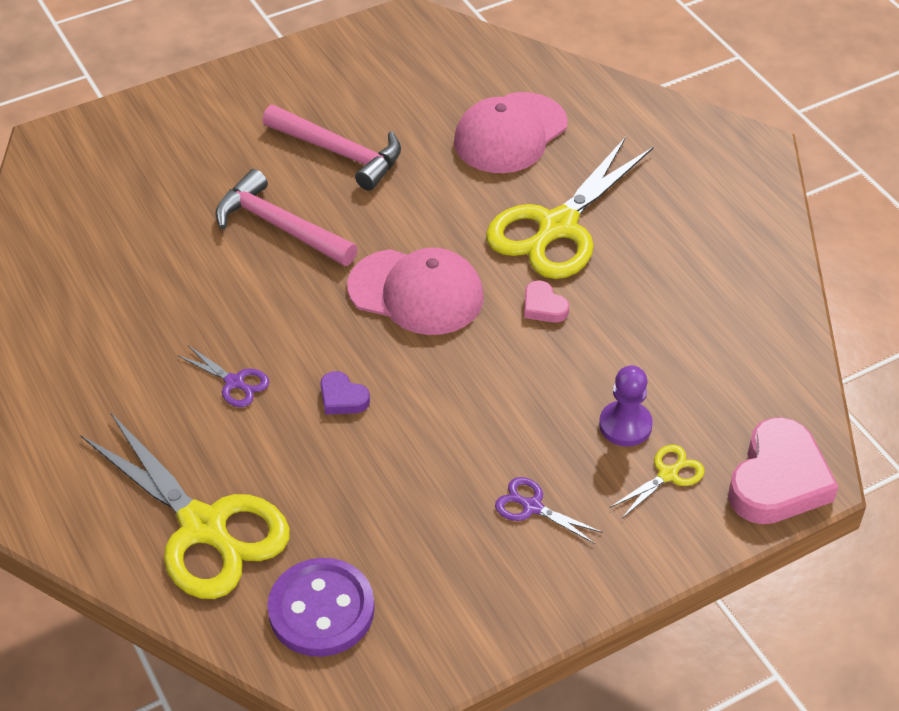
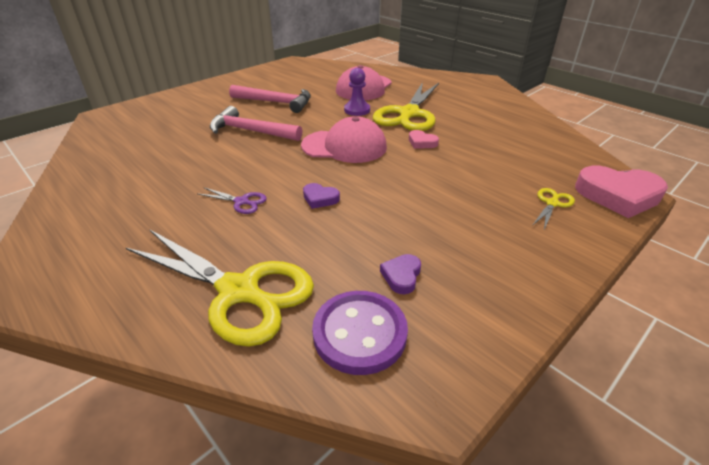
camera: 15 degrees left, 10 degrees down
(399, 547) = (401, 276): none -> purple heart
(532, 507) = (480, 235): purple scissors -> none
(625, 425) = (507, 185): purple pawn -> purple pawn (357, 110)
(778, 480) = (618, 195): pink heart -> pink heart turned 90 degrees clockwise

